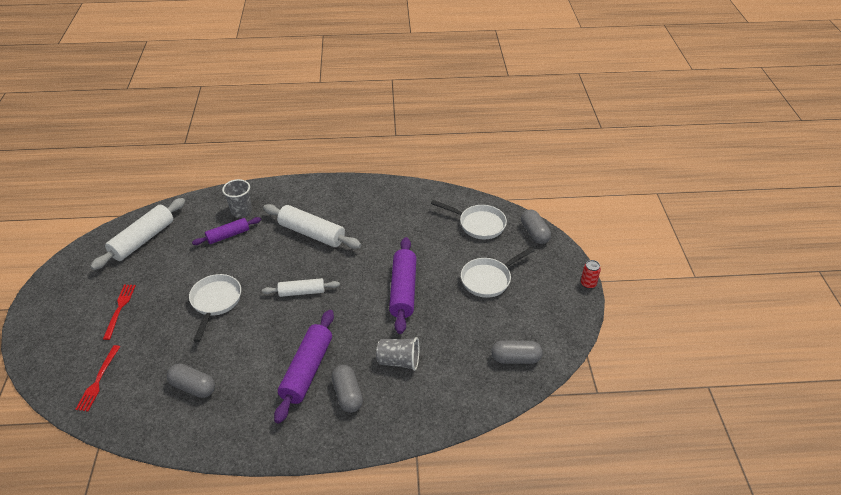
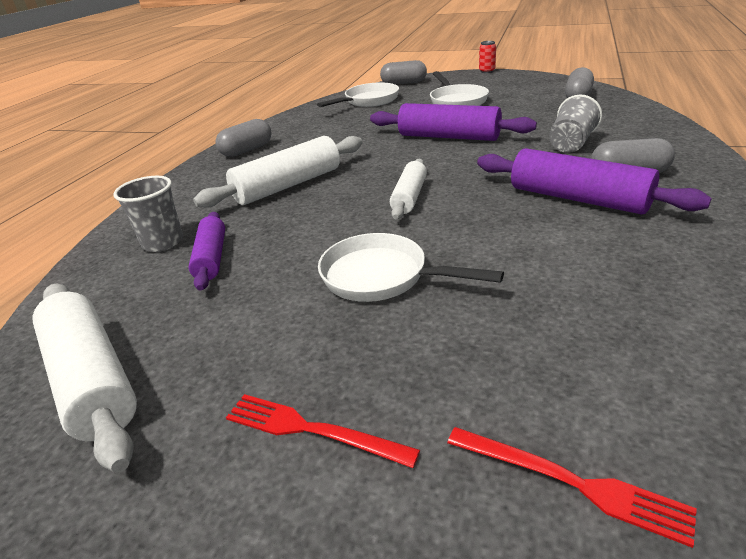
camera: 65 degrees left, 10 degrees down
(193, 387) = (607, 309): grey capsule -> grey capsule (247, 150)

